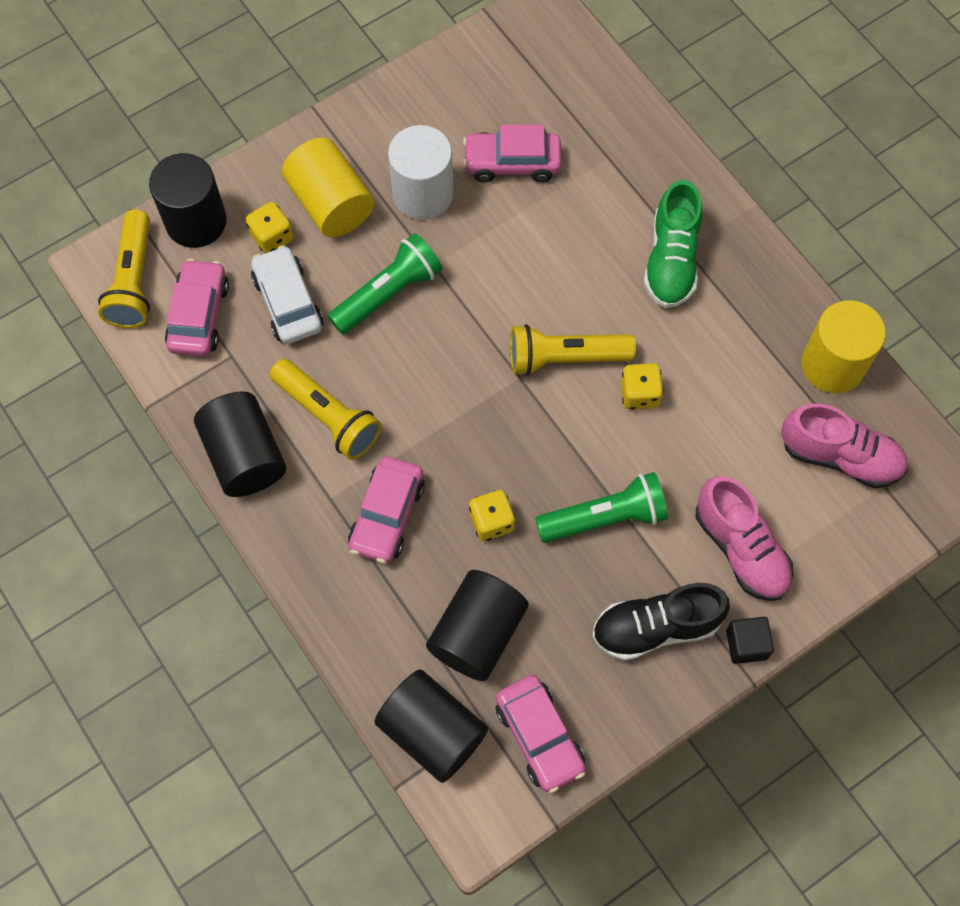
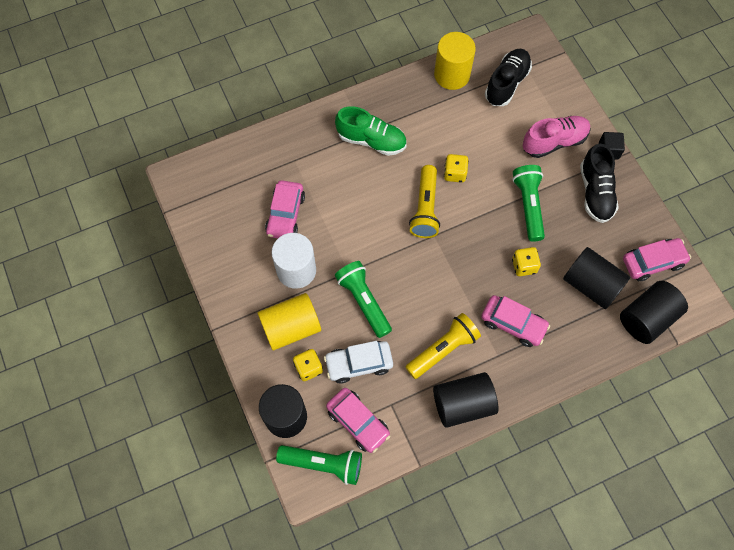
camera: 80 degrees left, 0 degrees up
(134, 281) = (323, 464): yellow flashlight -> green flashlight
(199, 315) = (358, 422): pink car -> pink car turned 150 degrees counterclockwise
(840, 456) = (506, 83): pink shoe -> black shoe

